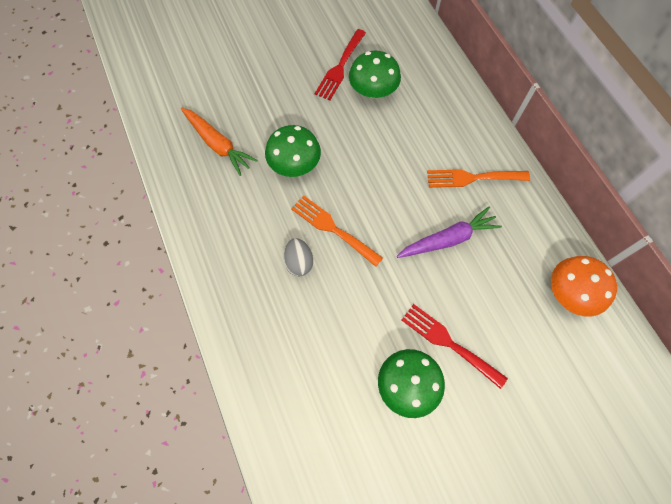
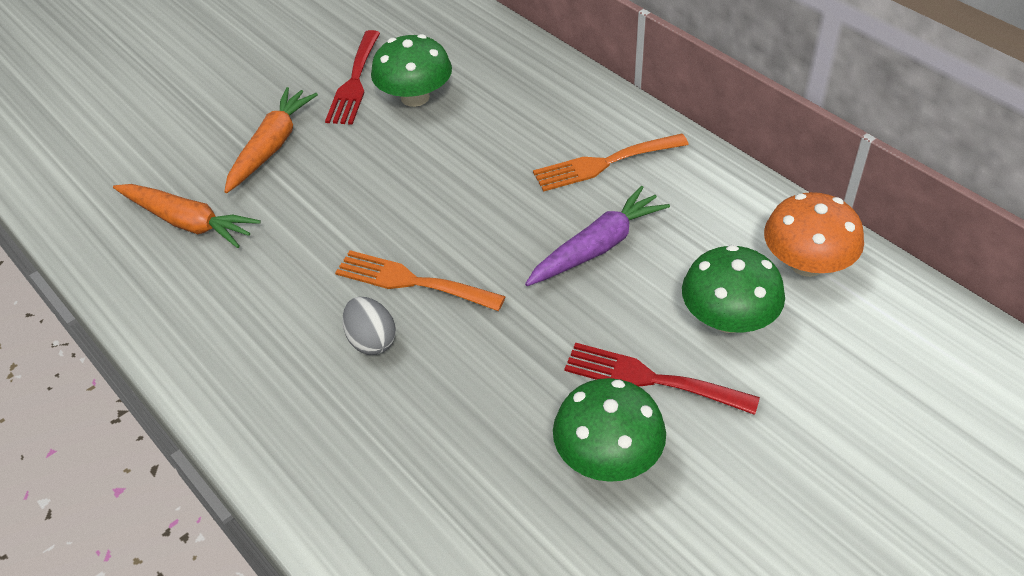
camera: 15 degrees left, 20 degrees down
(278, 103) = (272, 146): none -> orange carrot
(294, 164) = (322, 216): green mushroom -> green mushroom (728, 319)

